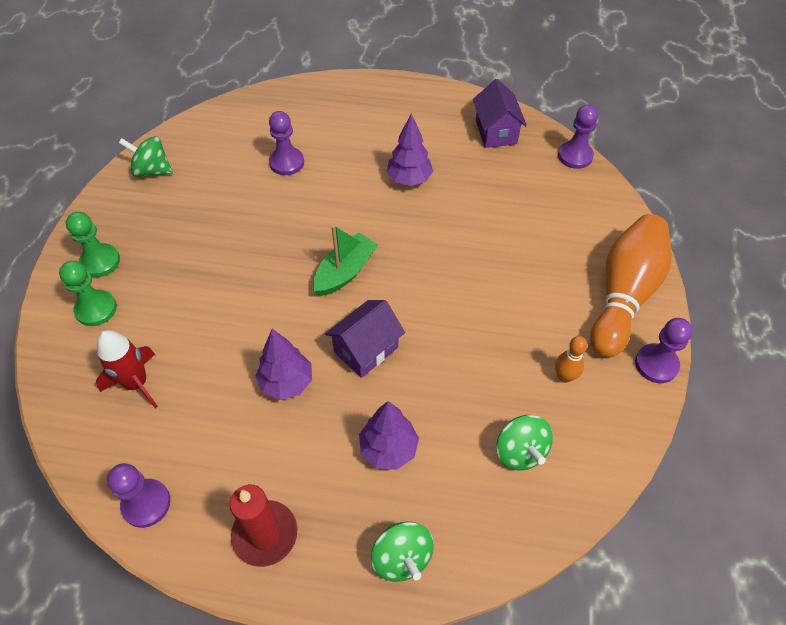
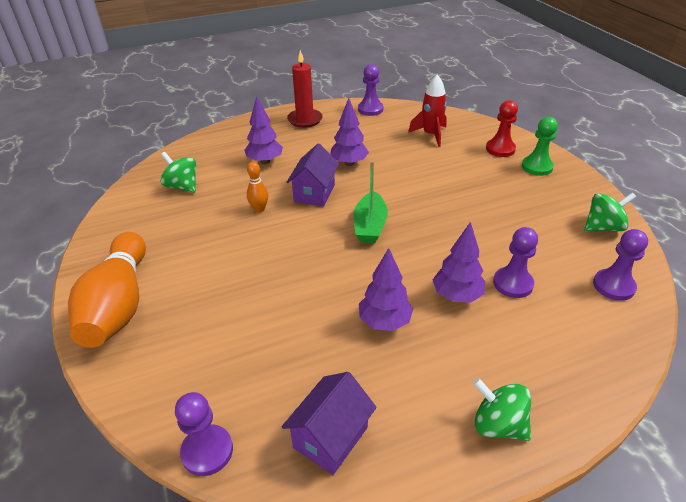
camera: 150 degrees right, 15 degrees down
(96, 309) = (500, 149): green pawn -> red pawn
(337, 173) = (457, 295): none -> purple tree
(401, 558) = (231, 134): green spinning top -> green spinning top (498, 425)
(496, 132) = (330, 437): purple house -> purple house turned 75 degrees clockwise
(564, 376) = (162, 230): orange bowling pin -> orange bowling pin (259, 209)
(656, 364) = (86, 264): purple pawn -> purple pawn (613, 286)

